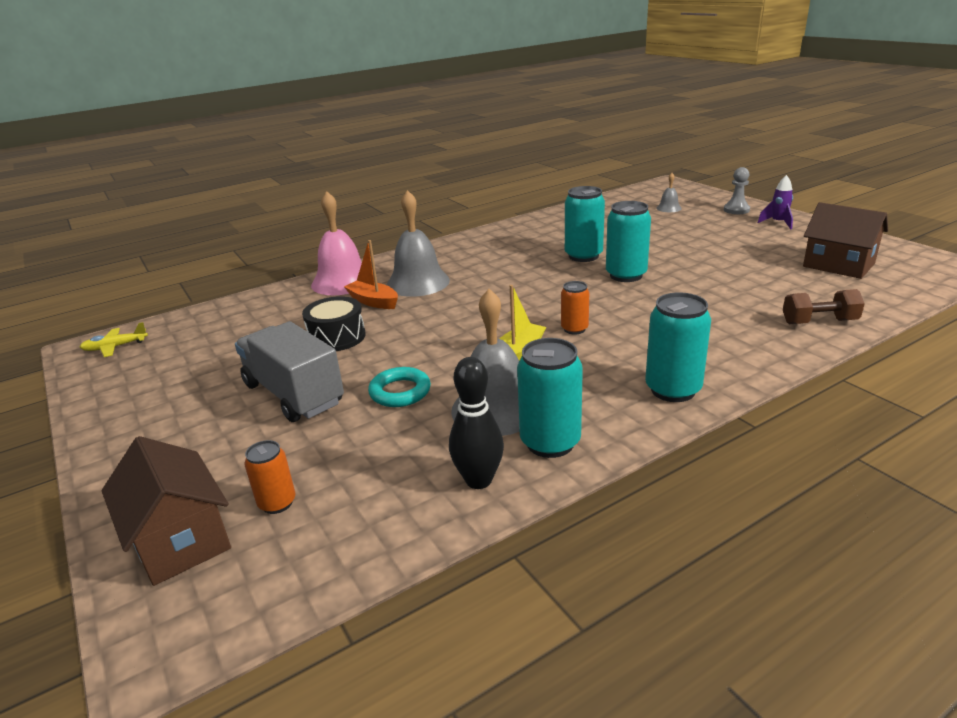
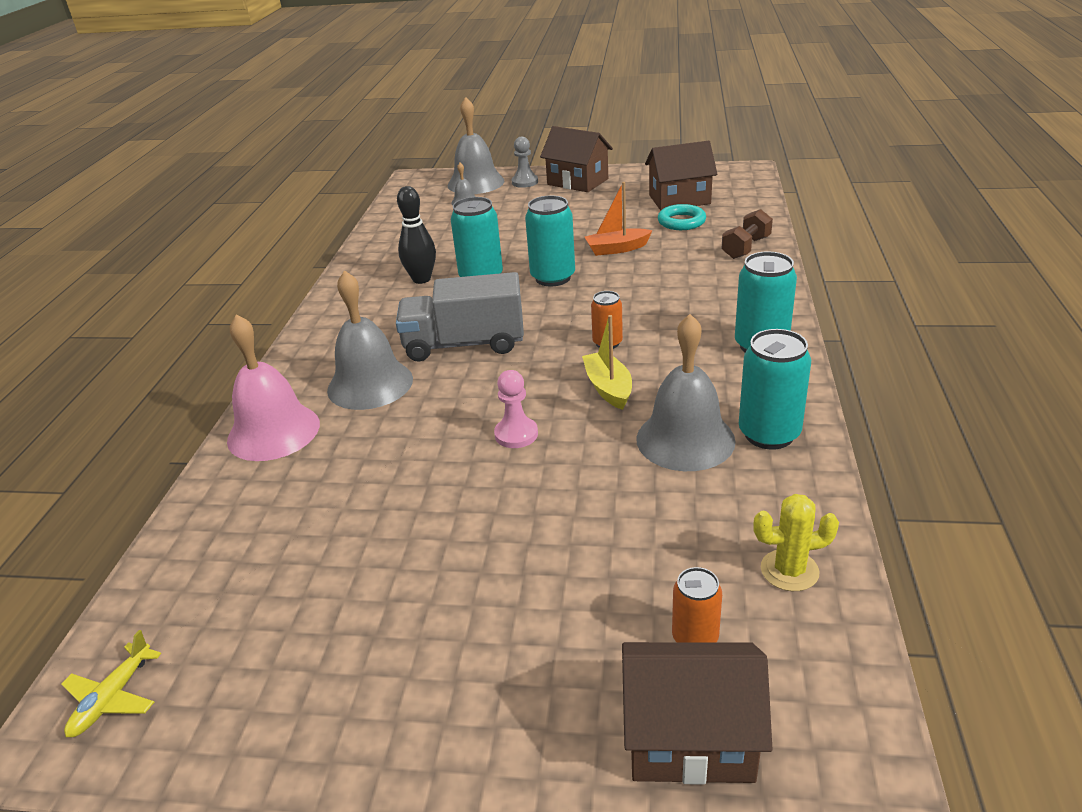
camera: 50 degrees left, 5 degrees up
(293, 394) = (492, 558): grey truck -> grey truck (464, 344)
(337, 337) = (407, 483): black drum -> none
(373, 301) = (364, 429): orange boat -> orange boat (617, 249)
(385, 518) = (789, 570): none -> yellow cactus
(400, 392) = (585, 482): turquoise ring -> turquoise ring (681, 222)
(423, 346) = (516, 434): none -> pink pawn
(478, 480) = (784, 494): black bowling pin -> black bowling pin (421, 279)
(700, 199) = (475, 183): none -> grey bell
(778, 223) = (577, 181): purple rocket -> brown house

